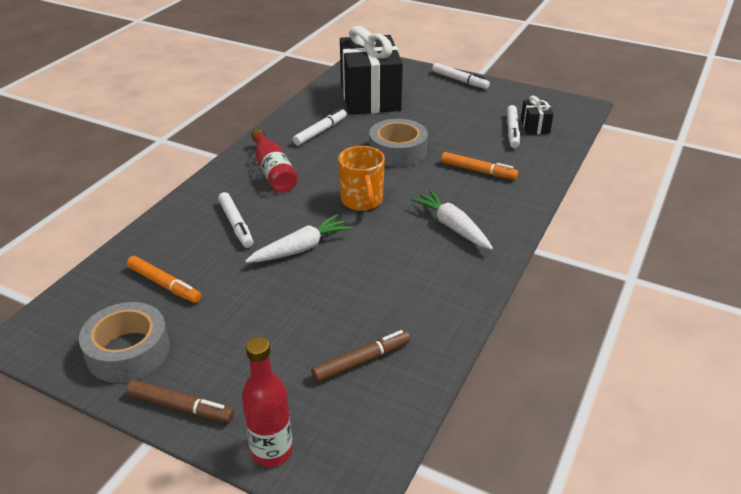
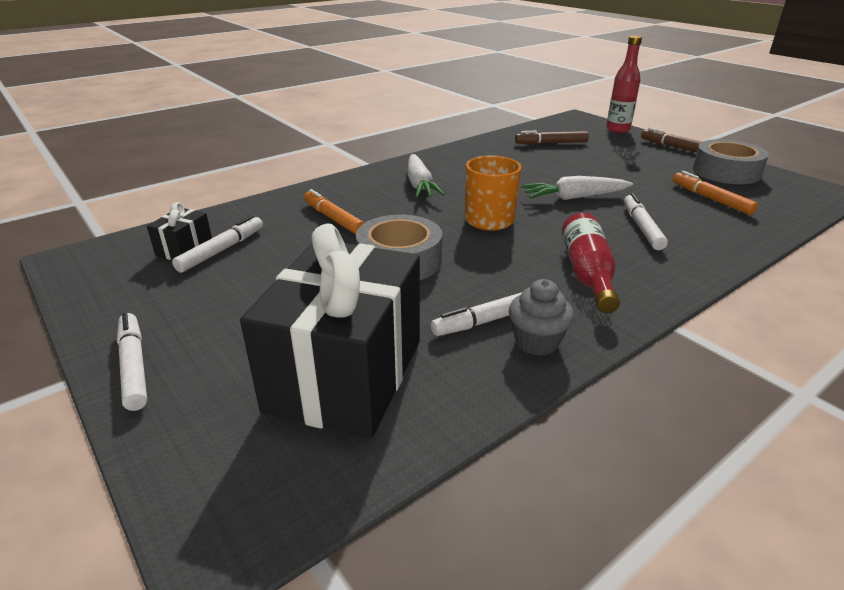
camera: 155 degrees left, 5 degrees down
(292, 127) = (536, 342): none -> grey cupcake

